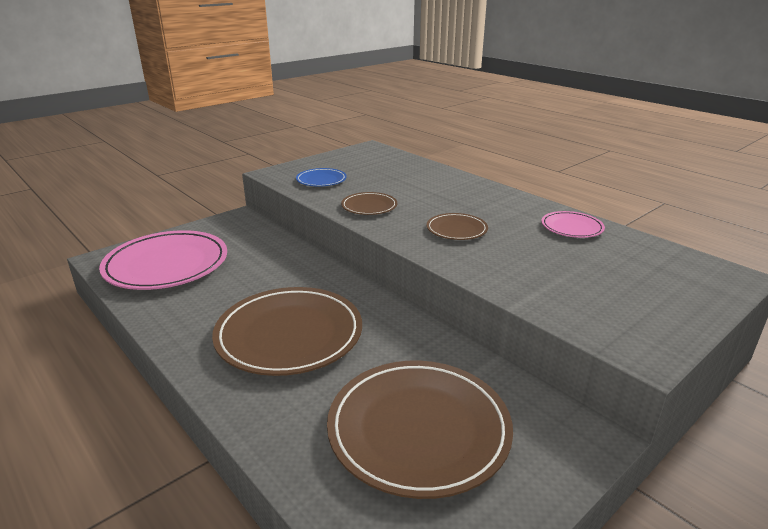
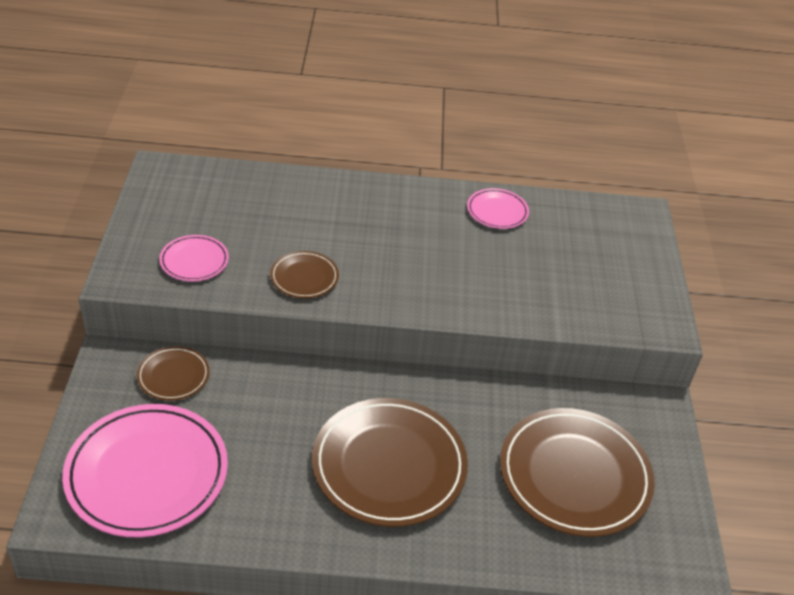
camera: 50 degrees left, 15 degrees up
(321, 180) = (194, 261): blue plate -> pink plate
(456, 229) = (419, 266): brown plate -> brown plate (173, 376)

